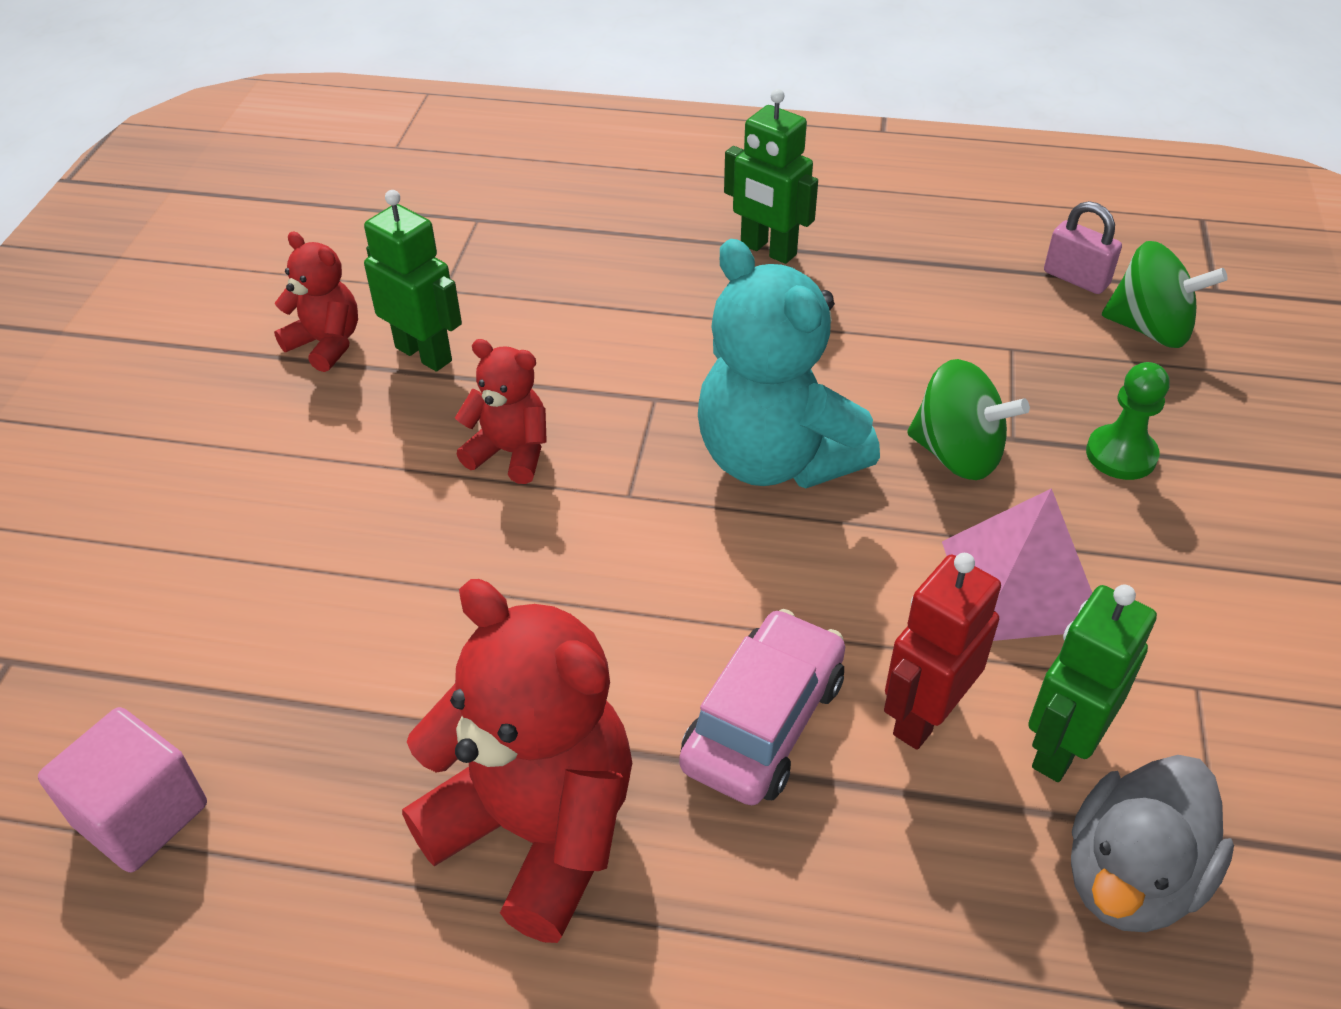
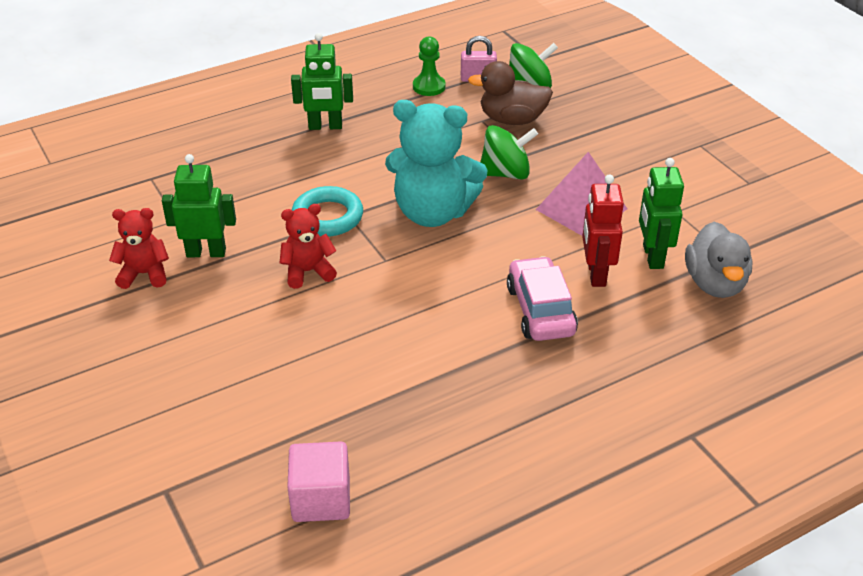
camera: 40 degrees left, 5 degrees down
(537, 830) = (498, 397): red teddy bear -> none
(624, 385) = (327, 217): none -> turquoise ring
(1062, 370) = (512, 120): none -> brown duck
(1121, 455) = (568, 142): green pawn -> green pawn (429, 87)

